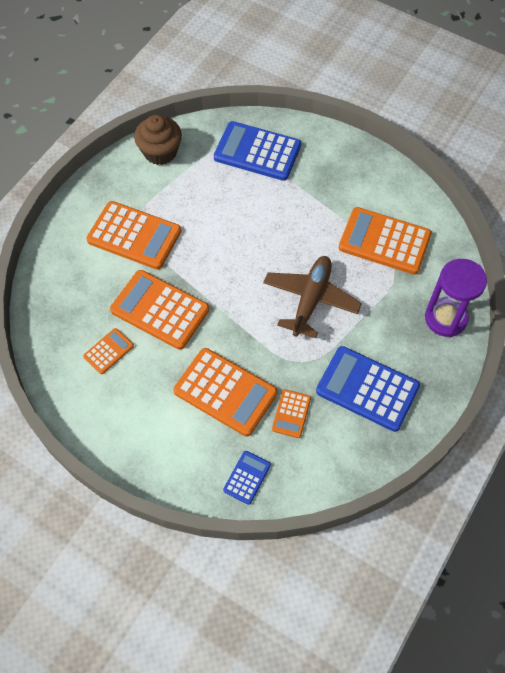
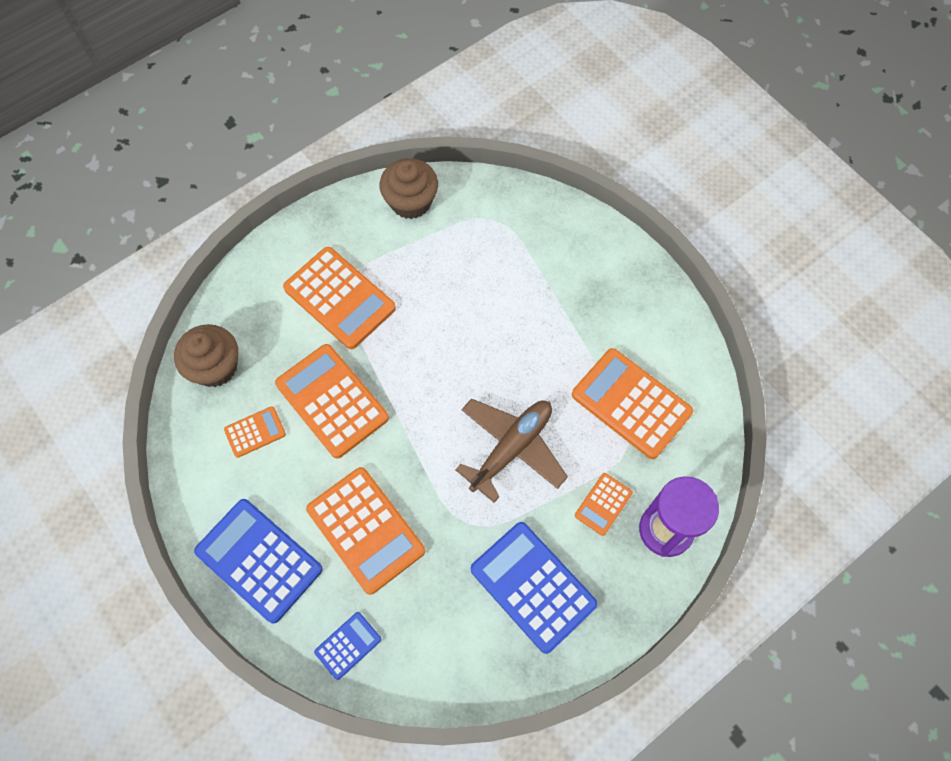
camera: 20 degrees right, 5 degrees up
(56, 315) = (215, 367): none -> brown cupcake
(257, 152) = (524, 237): blue calculator -> blue calculator (259, 560)
(291, 414) = (430, 585): orange calculator -> orange calculator (603, 504)

